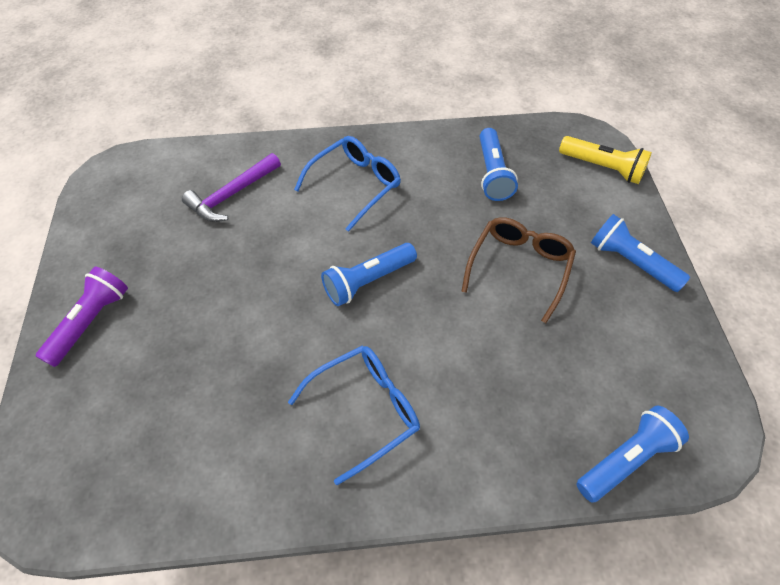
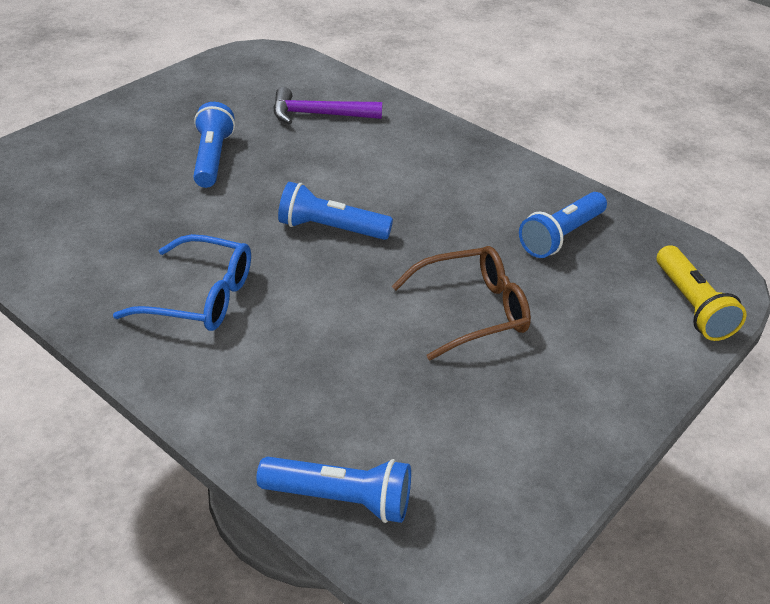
camera: 45 degrees right, 15 degrees down
(90, 322) = (122, 124): purple flashlight -> none
(355, 185) = (423, 167): blue glasses -> none
(631, 262) = (594, 388): blue flashlight -> blue flashlight (212, 158)

